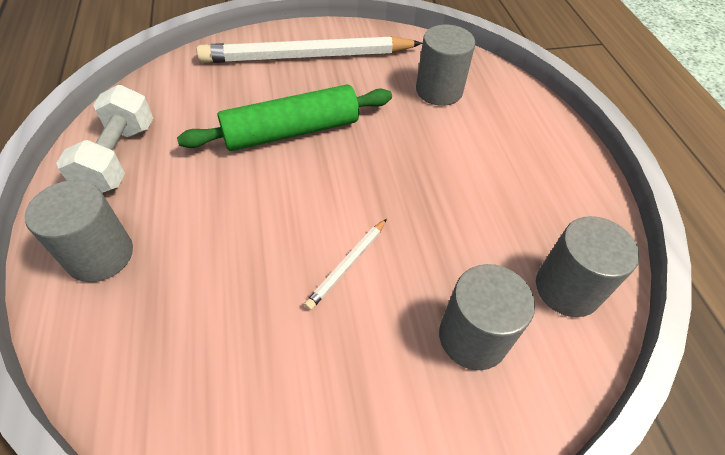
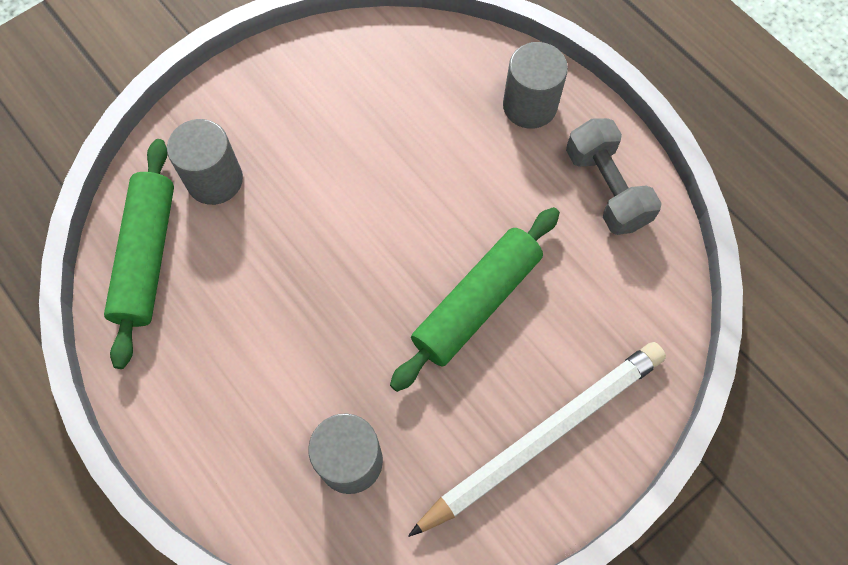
camera: 155 degrees right, 15 degrees up
(119, 157) = (606, 188): white dumbbell -> grey dumbbell
(347, 265) = (337, 189): white pencil -> none
(567, 288) = (147, 256): grey cylinder -> green rolling pin

